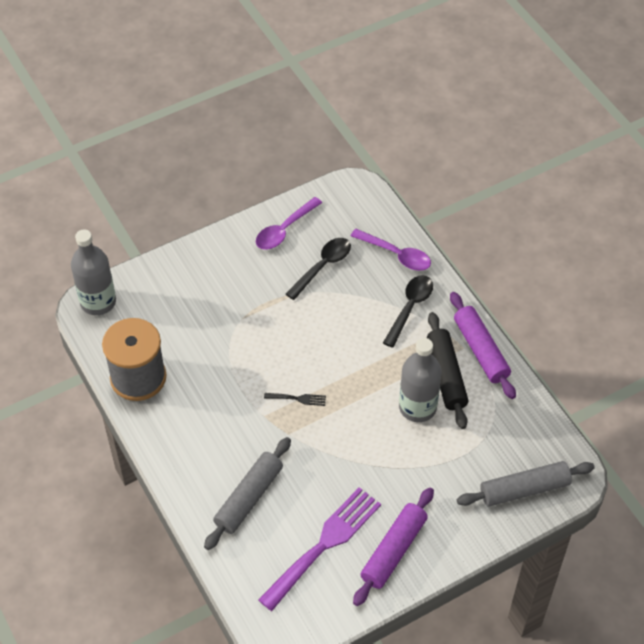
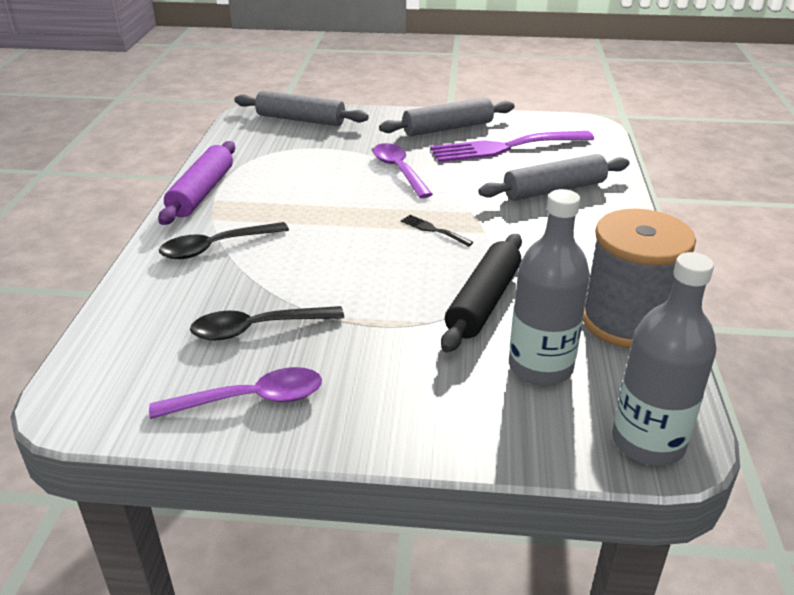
camera: 145 degrees left, 20 degrees down
(393, 550) = (448, 128): purple rolling pin -> grey rolling pin
(396, 254) = (152, 298): purple spoon -> purple spoon (399, 170)
(417, 407) = (319, 183): grey bottle -> grey bottle (540, 367)
(446, 375) = (260, 190): black rolling pin -> black rolling pin (483, 302)

